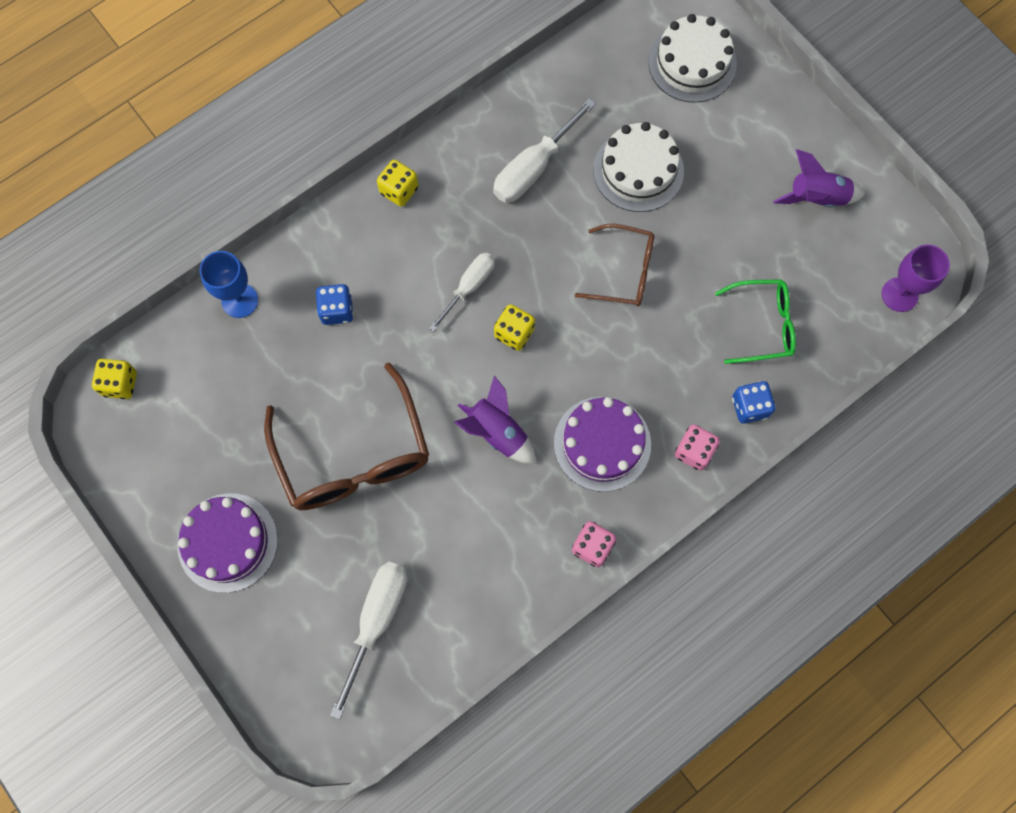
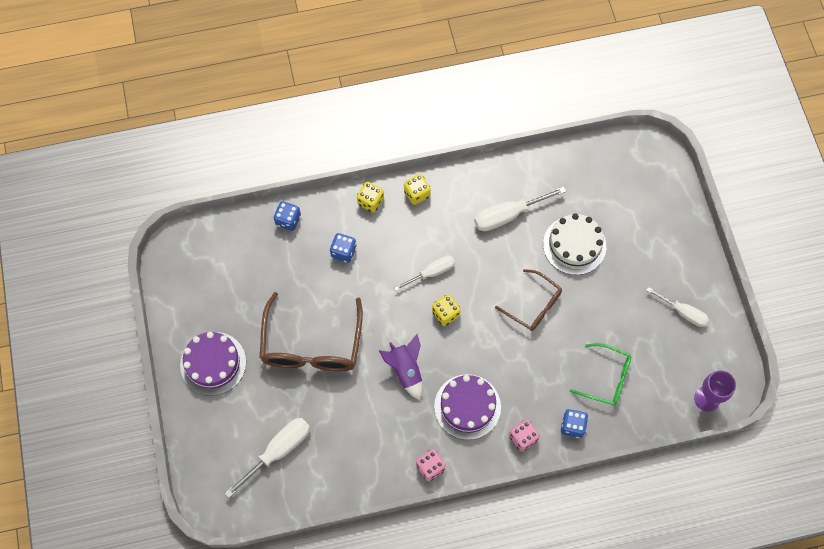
camera: 25 degrees right, 5 degrees down
(120, 384) = (194, 240): yellow dice -> yellow dice (370, 201)
(240, 300) = (288, 220): blue goblet -> blue dice
(692, 63) = (643, 191): white cake -> none
(816, 198) = (683, 312): purple rocket -> white screwdriver

